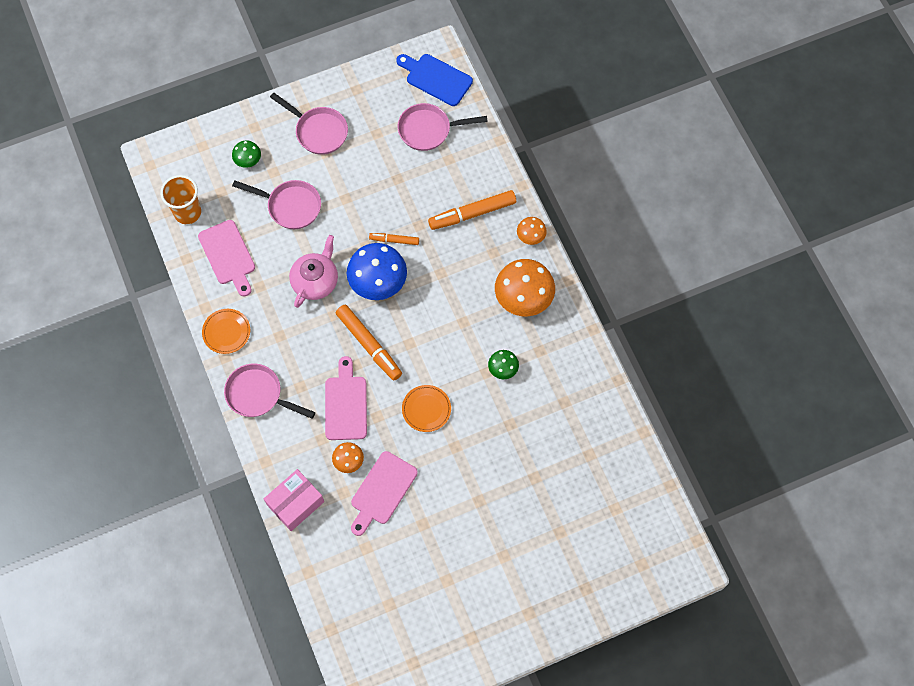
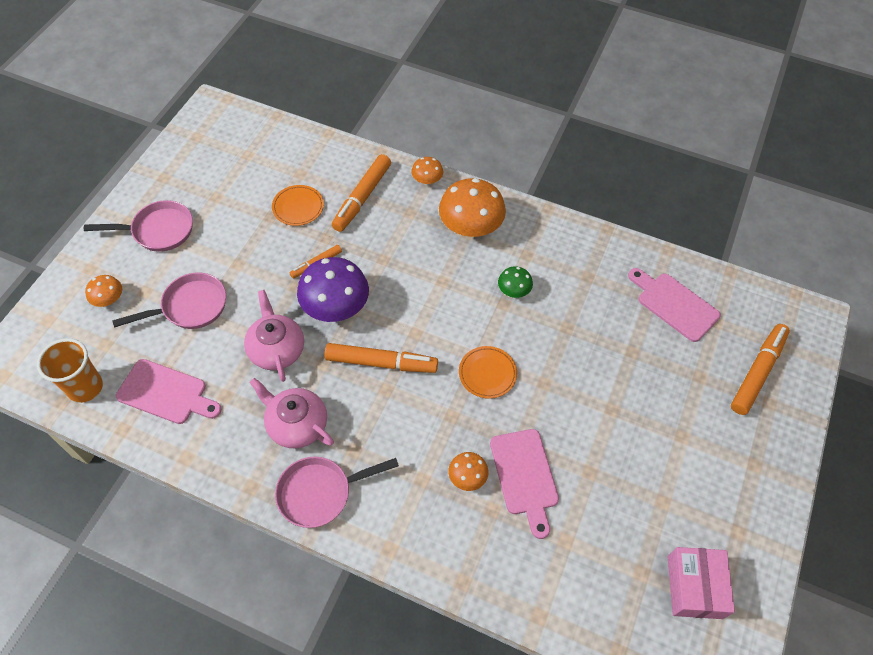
camera: 45 degrees left, 10 degrees down
(226, 332) = (231, 462): orange plate -> orange plate (298, 207)
(248, 160) = (109, 299): green mushroom -> orange mushroom
(283, 341) = (296, 424): none -> pink teapot
(295, 503) = (459, 561): pink box -> pink box (694, 587)
(346, 404) = (413, 430): pink cutting board -> pink cutting board (674, 305)
(378, 282) = (335, 306): blue mushroom -> purple mushroom
(428, 130) = (260, 164): pink pan -> none
(436, 78) = (228, 126): blue cutting board -> none
(602, 564) = (757, 372): none -> orange marker

